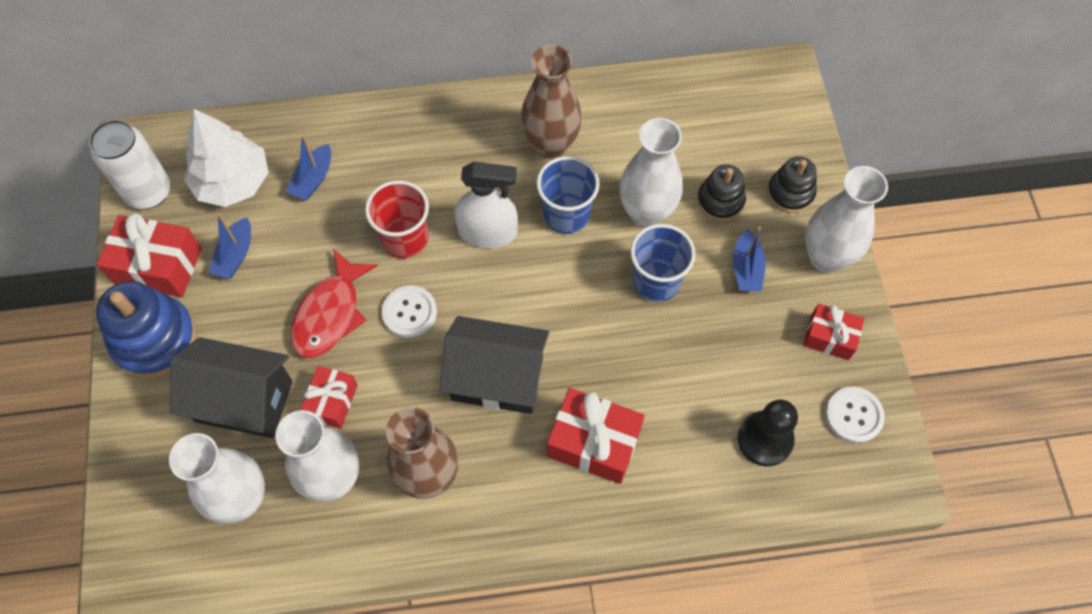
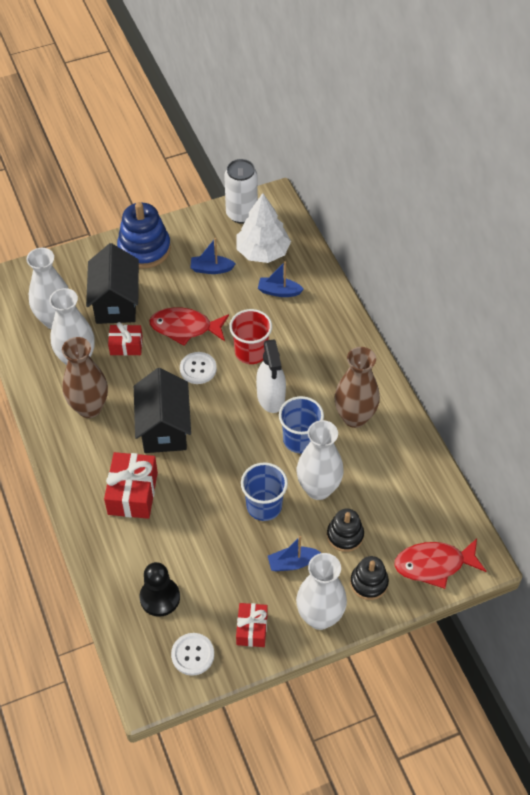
camera: 75 degrees right, 10 degrees down
(158, 266) = (192, 235): red gift -> none
(780, 120) = (434, 565): none -> red fish

